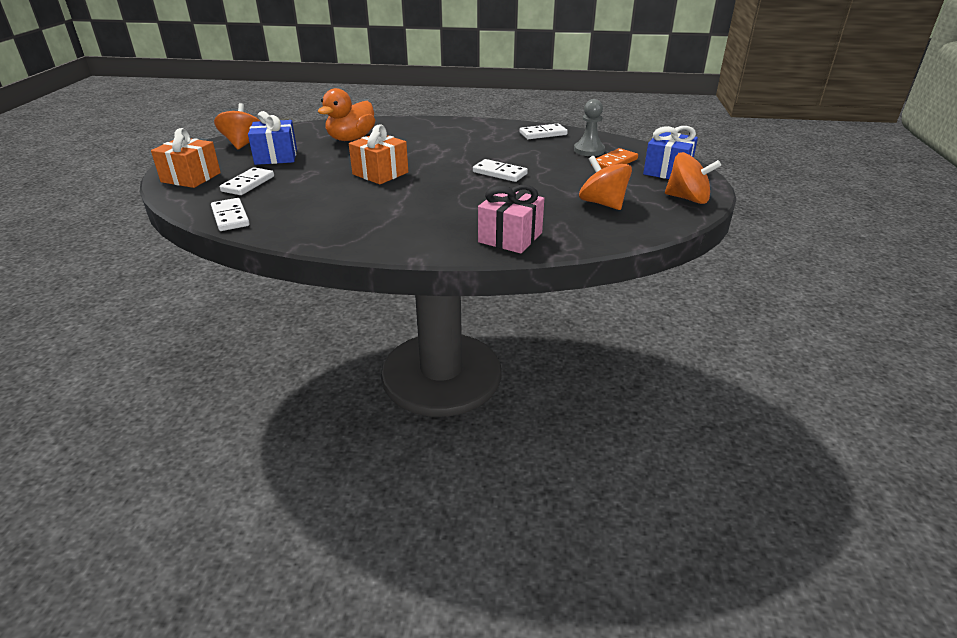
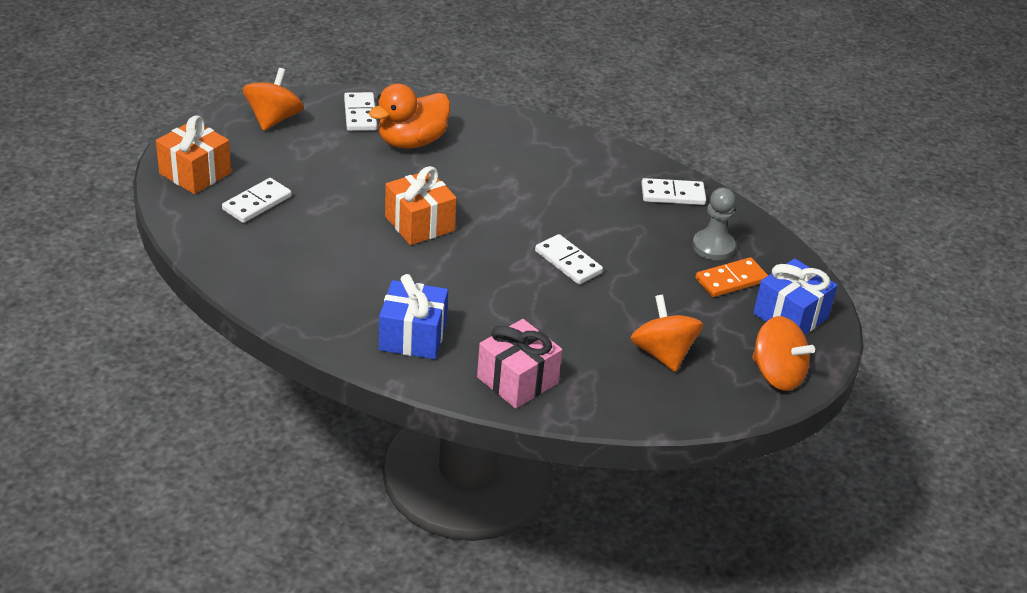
camera: 15 degrees right, 5 degrees up
(230, 217) = (221, 259): white domino -> white domino (360, 114)
(276, 156) = (305, 156): blue gift -> blue gift (413, 336)

